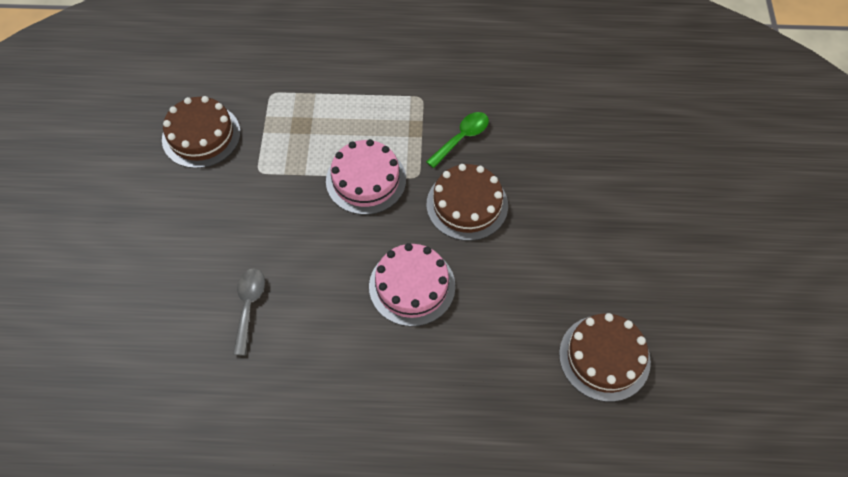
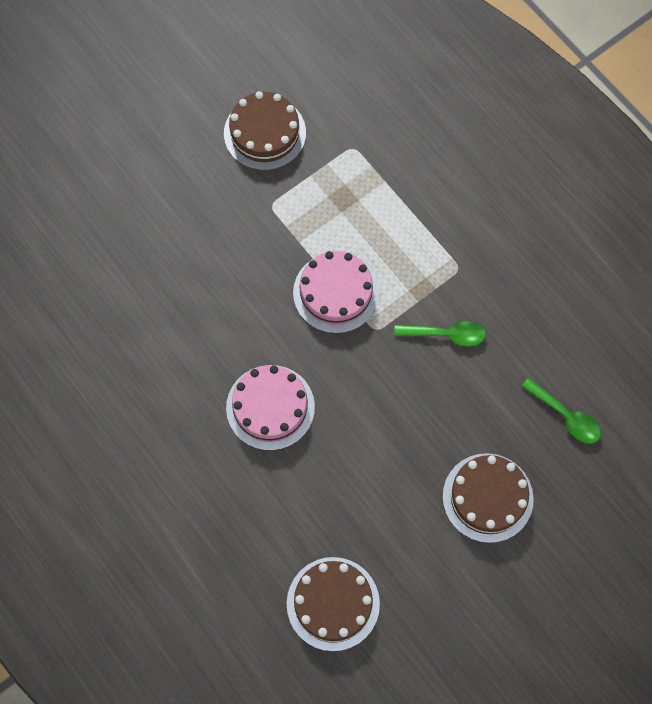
camera: 50 degrees right, 10 degrees up
(249, 306) = (152, 302): grey spoon -> none
(467, 205) = (382, 390): brown cake -> brown cake (487, 497)
(583, 114) = (566, 416): none -> green spoon

